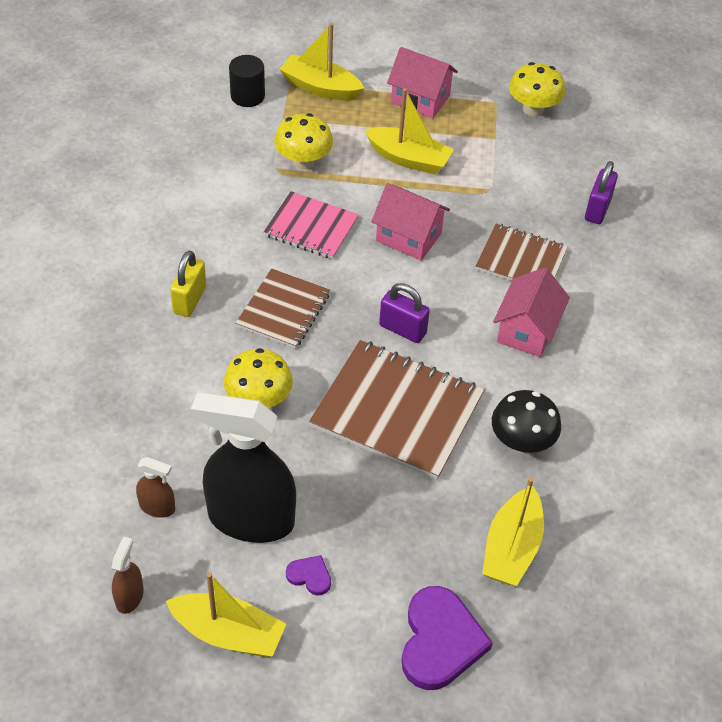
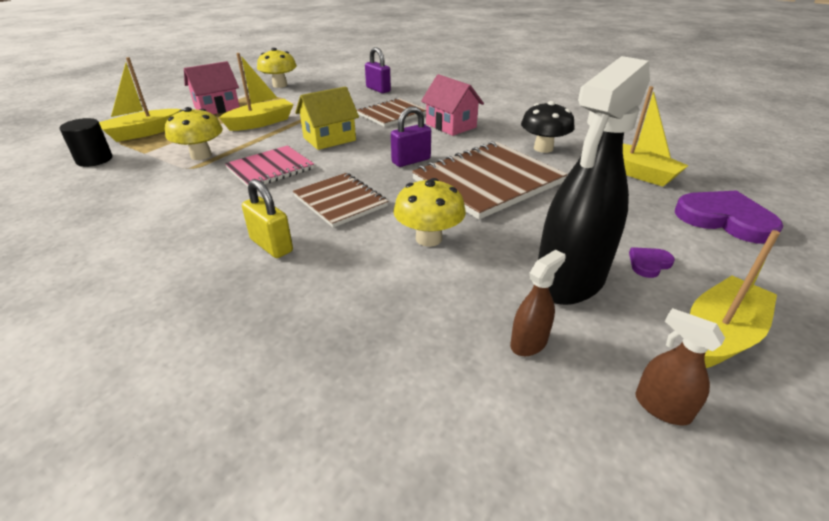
camera: 60 degrees left, 15 degrees down
(408, 237) = (329, 139): pink house -> yellow house

